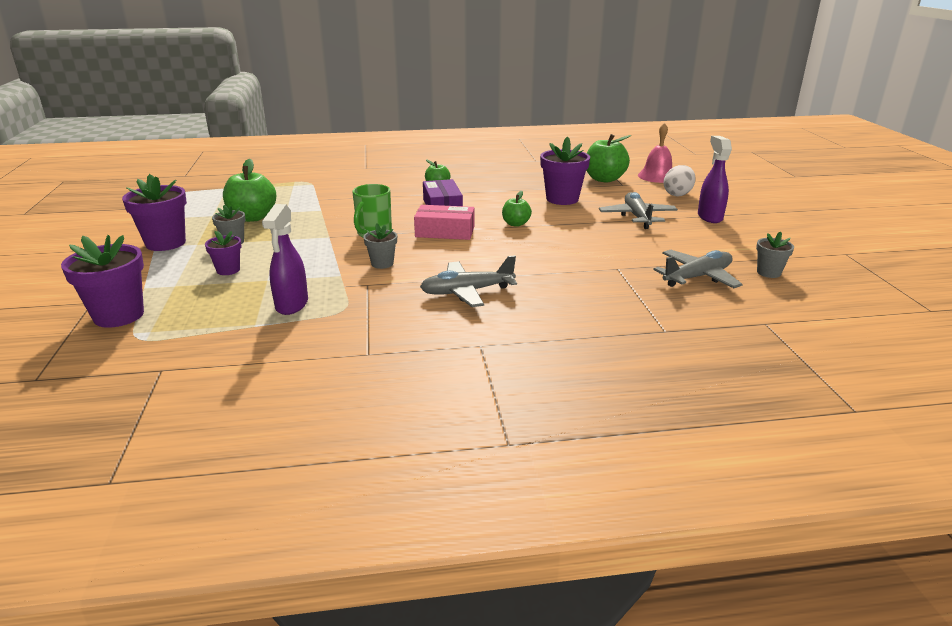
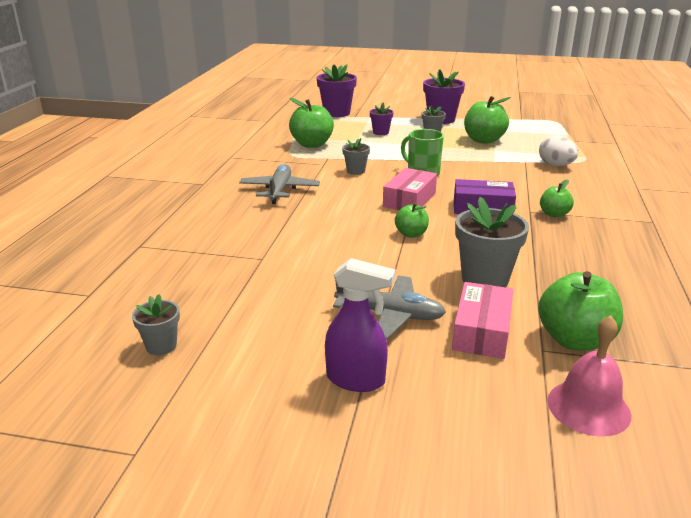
camera: 110 degrees right, 0 degrees up
(291, 305) = (312, 144): purple spray bottle -> green apple
(562, 199) = (485, 279): purple flower pot -> grey flower pot
(623, 196) = (482, 331): none -> pink box
(677, 194) = (474, 390): white egg -> white egg (555, 165)
(697, 277) = (200, 294): grey plane -> none

